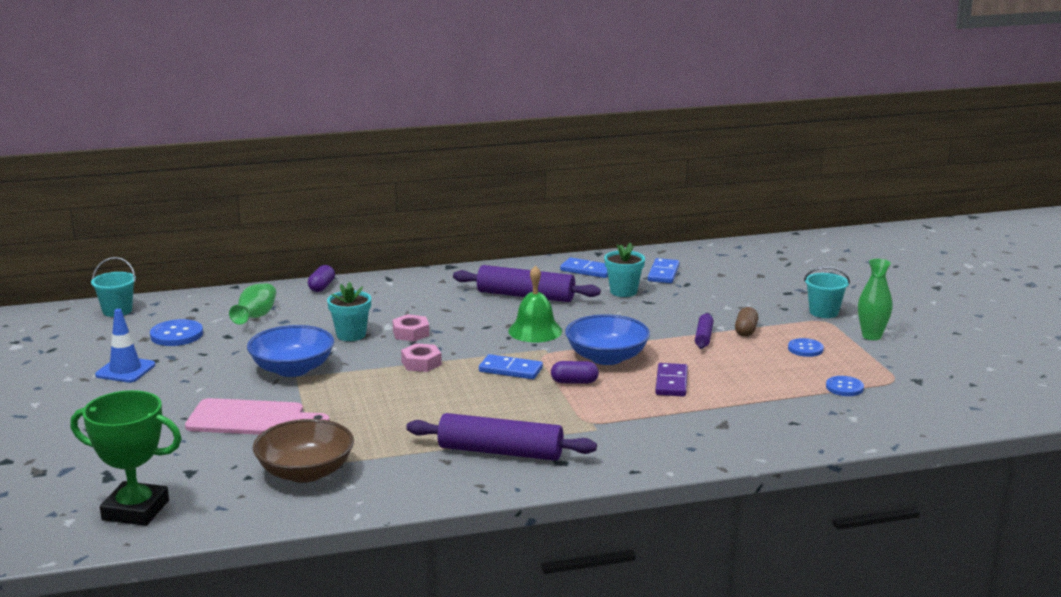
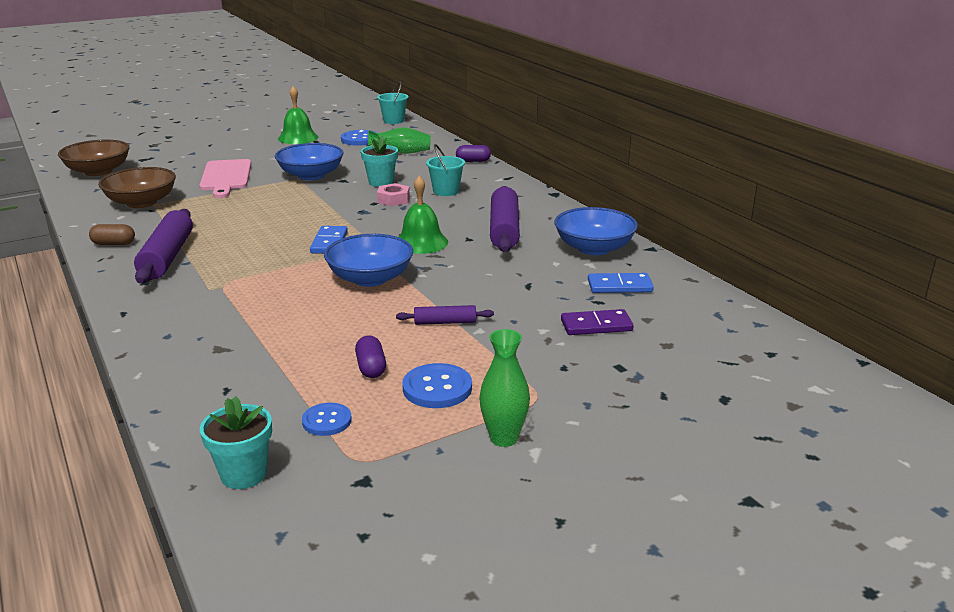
camera: 75 degrees right, 5 degrees up
(125, 370) = (298, 138): blue traffic cone -> green bell
(135, 510) = (98, 171): green trophy -> brown bowl
(421, 363) = (334, 210): pink nut -> none
(574, 382) = (309, 270): purple capsule -> purple capsule (371, 368)
(587, 270) = (594, 248): blue domino -> blue bowl
(623, 291) = (548, 270): turquoise flower pot -> turquoise flower pot (243, 474)
(671, 382) = (318, 314): purple domino -> purple domino (596, 325)
(746, 331) = (475, 346): brown capsule -> brown capsule (114, 244)
(805, 349) = (437, 388): blue button -> blue button, size x1.51
(824, 312) = (568, 397): turquoise bucket -> turquoise bucket (446, 191)

